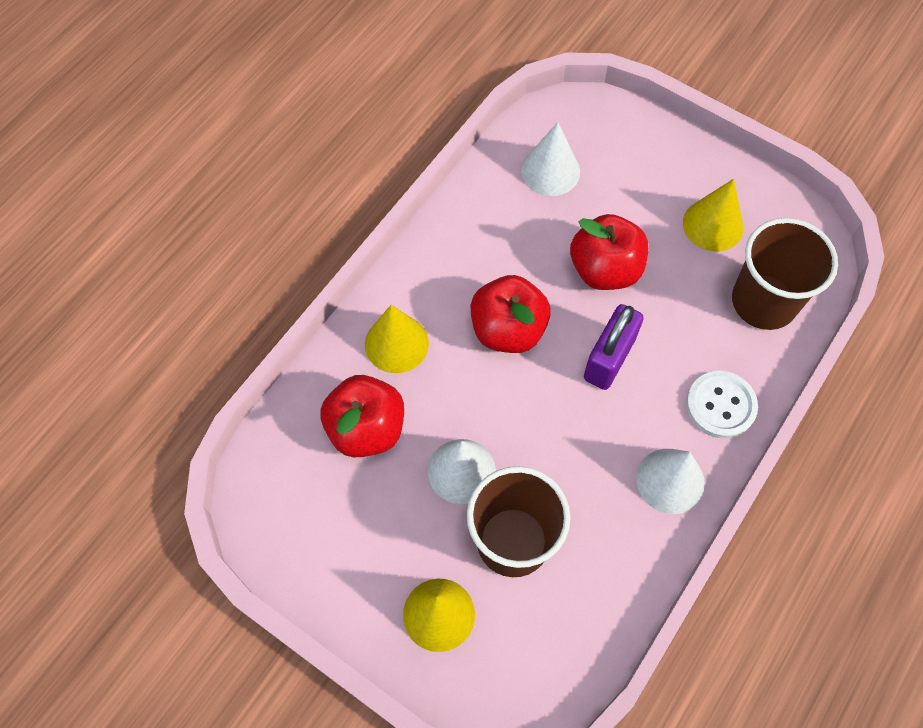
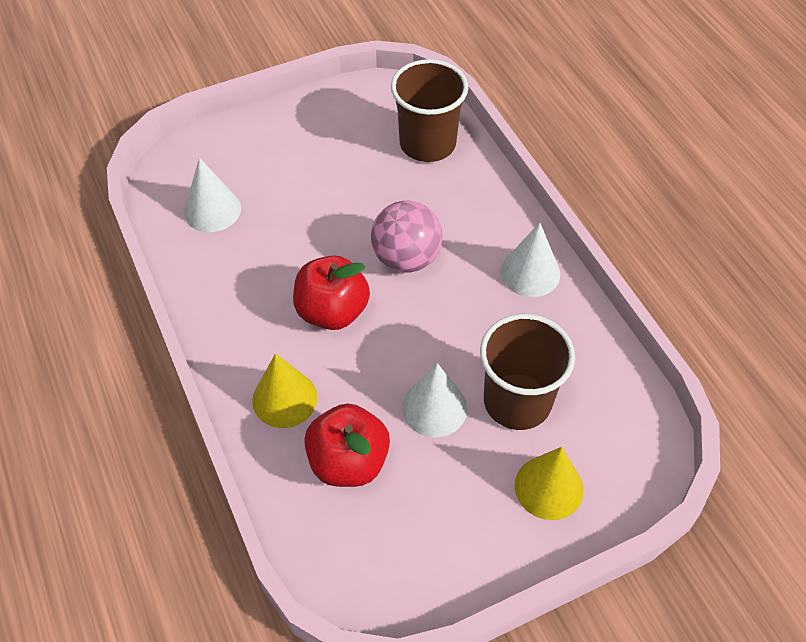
camera: 60 degrees left, 10 degrees down
(605, 269) = (328, 221): red apple -> none
(609, 359) = (406, 258): purple padlock -> pink ball
(713, 225) = (343, 138): yellow cone -> none
(720, 405) = (491, 211): white button -> none

